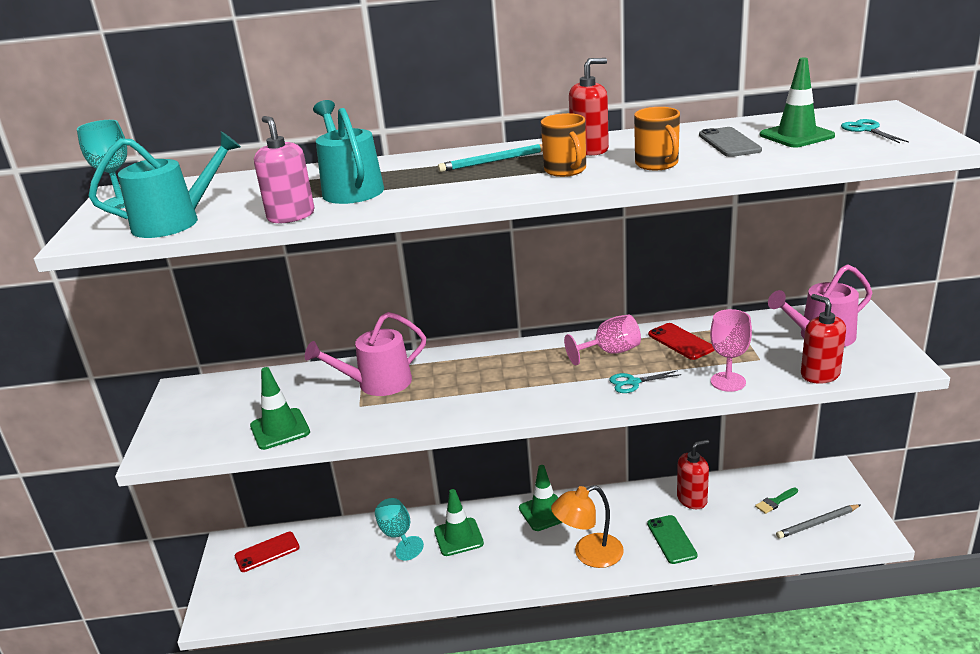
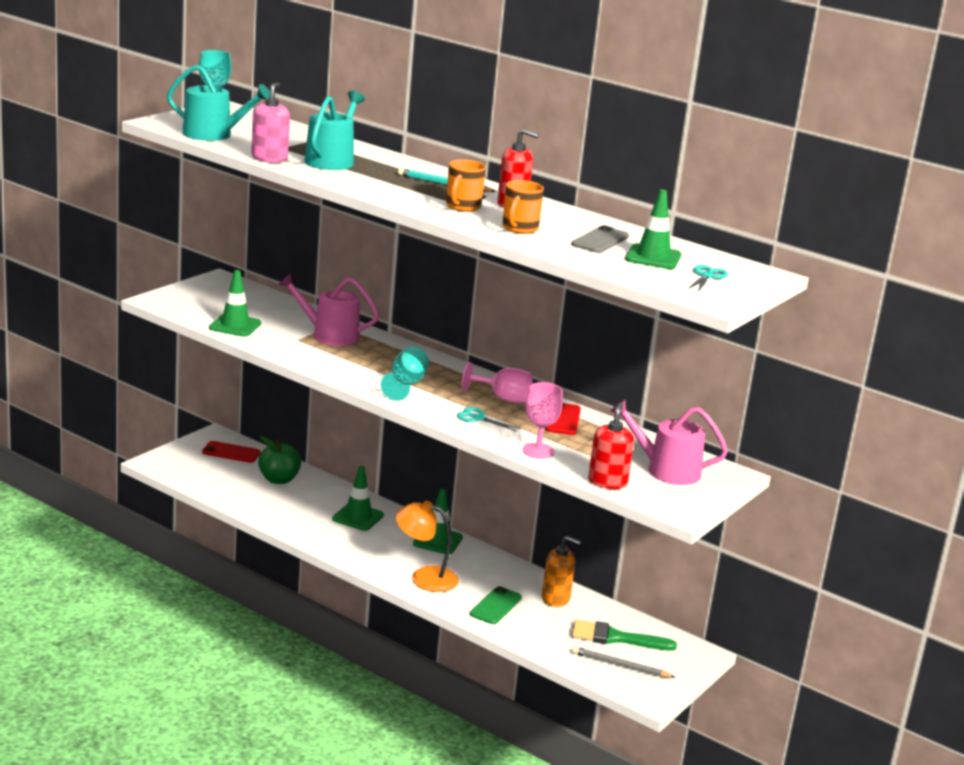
camera: 35 degrees right, 5 degrees down
(345, 549) = (278, 479): none -> green apple
(398, 535) = (322, 493): turquoise goblet -> turquoise goblet (406, 385)
(692, 499) = (556, 598): red soap dispenser -> orange soap dispenser
(775, 502) = (615, 638): green brush -> green brush, size x1.90

